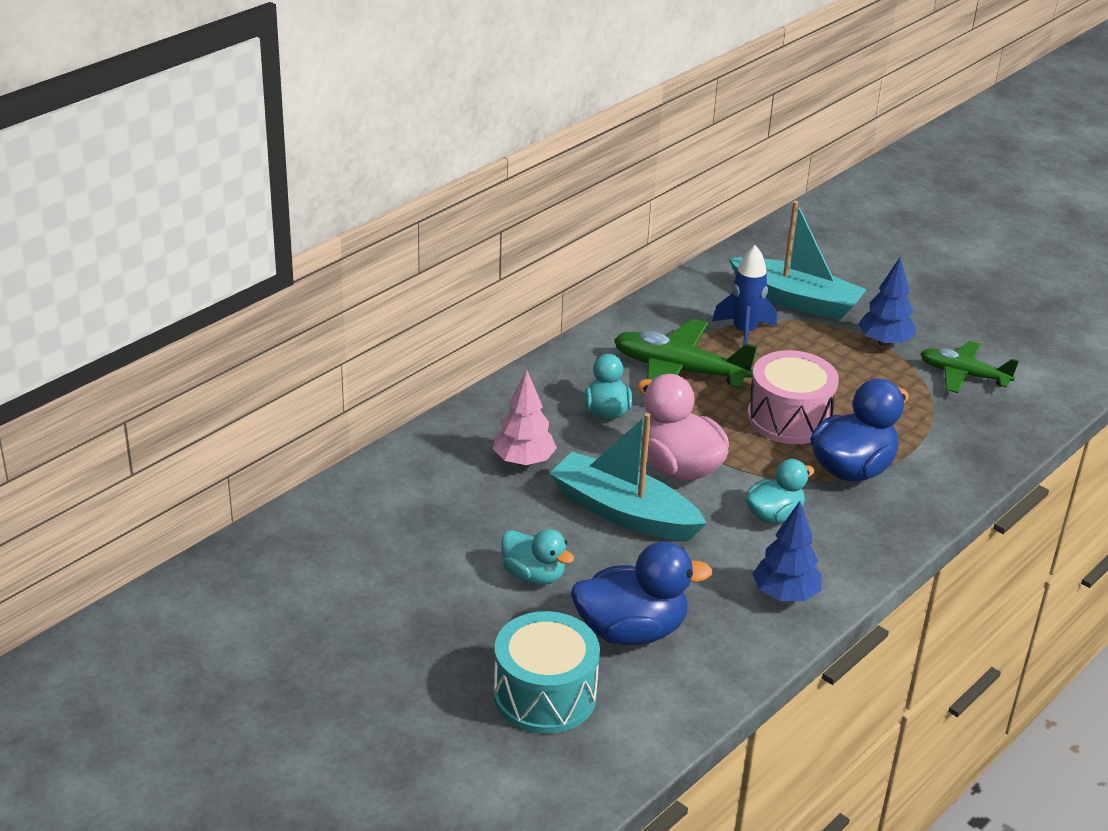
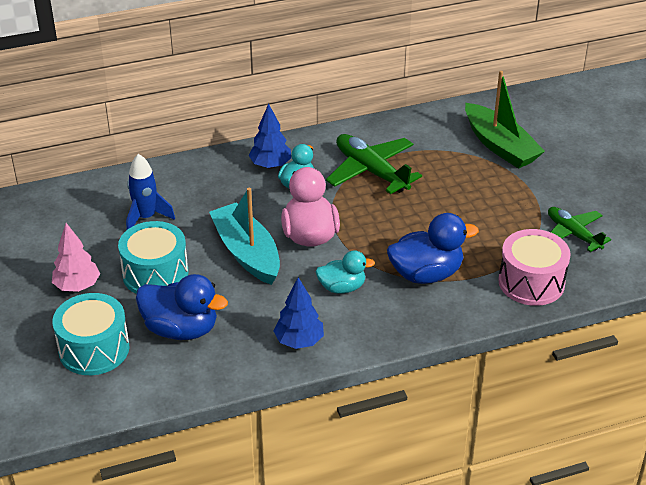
camera: 30 degrees right, 5 degrees up
(523, 461) = (216, 200): pink tree -> pink tree (77, 286)
(534, 575) = (155, 274): turquoise duck -> turquoise drum
(744, 332) = (441, 158): blue rocket -> blue rocket (146, 217)
(789, 418) = (415, 226): pink drum -> pink drum (531, 282)
(796, 300) = (500, 146): turquoise boat -> green boat
(884, 342) = (536, 193): blue tree -> blue tree (270, 165)

